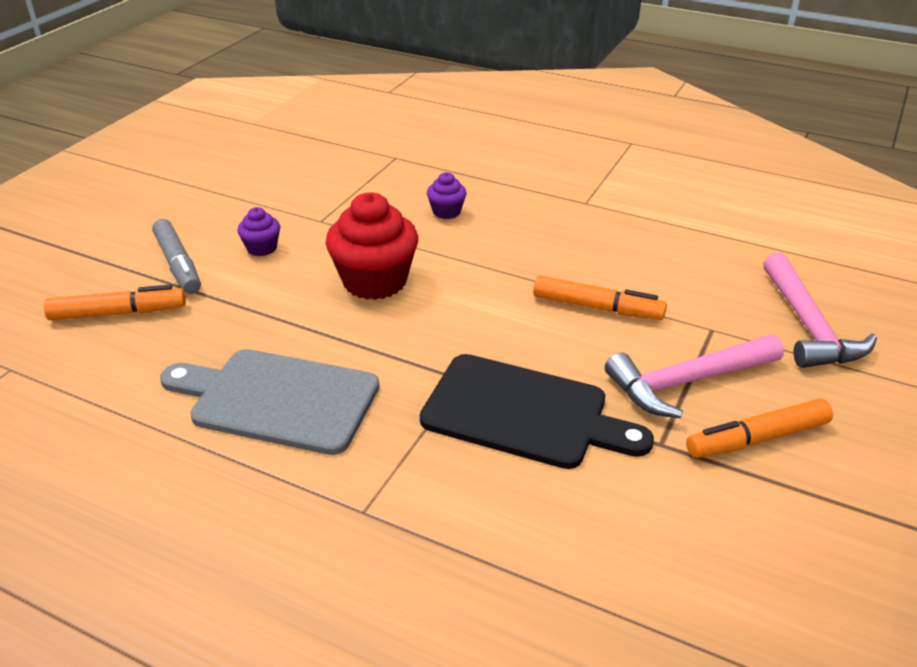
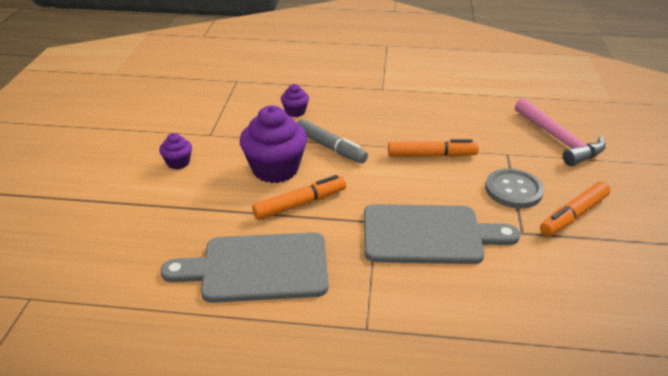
camera: 20 degrees left, 0 degrees up
(118, 313) = (94, 234): orange marker -> orange marker (300, 204)
(178, 264) = (120, 188): grey marker -> grey marker (330, 147)
(375, 281) = (275, 169): red cupcake -> purple cupcake
(523, 413) = (428, 234): black cutting board -> grey cutting board
(687, 382) = (513, 190): pink hammer -> grey button

